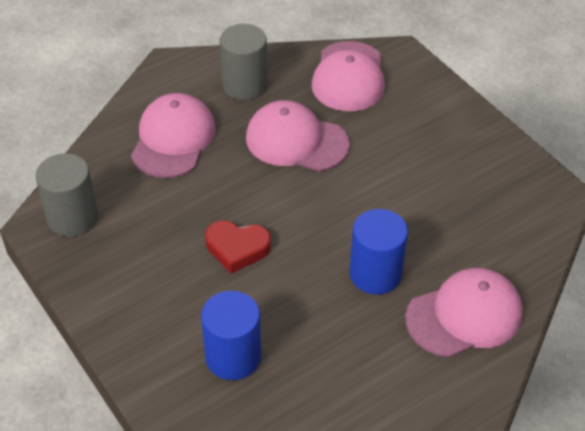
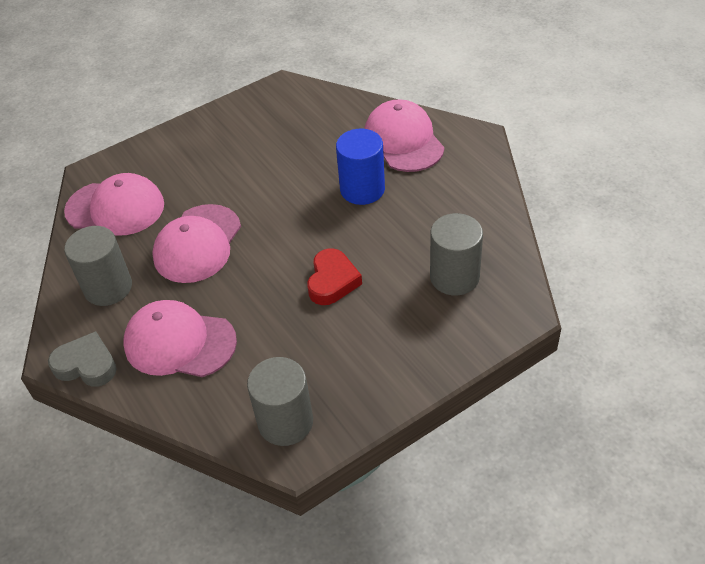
camera: 85 degrees left, 0 degrees up
(158, 83) = (86, 365): none -> grey heart
(233, 357) = (454, 277): blue cylinder -> grey cylinder

